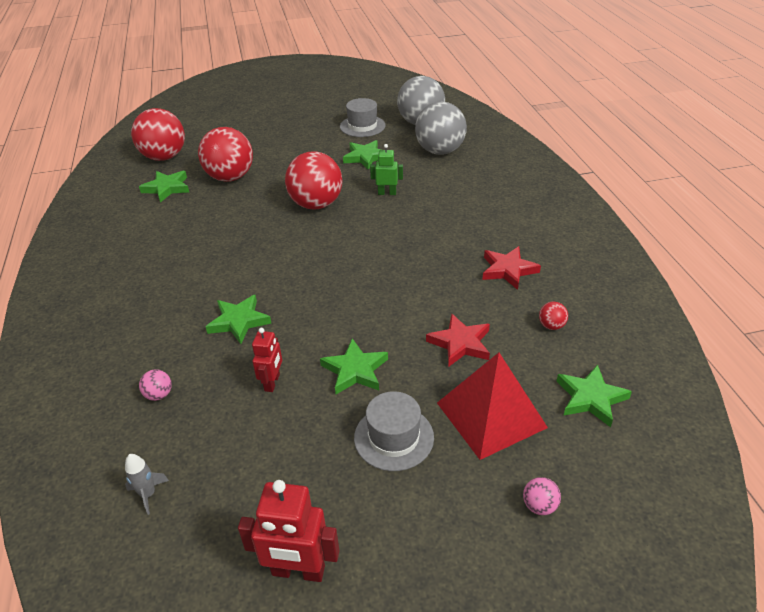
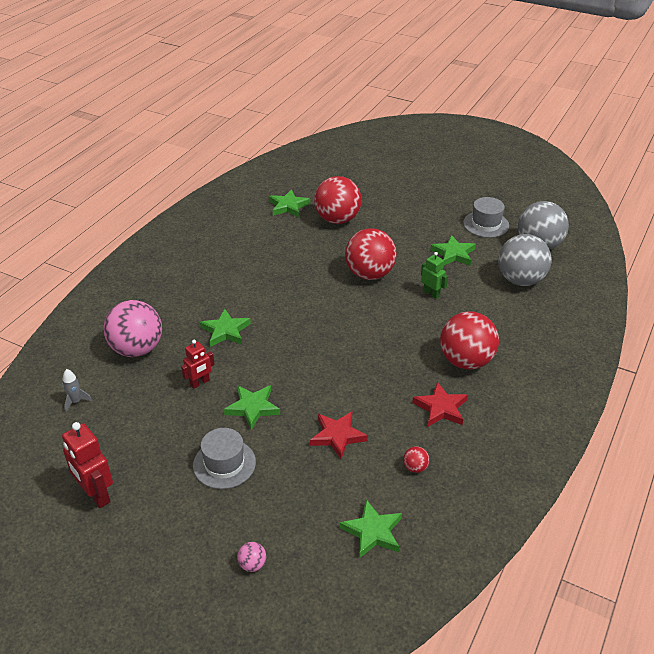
camera: 40 degrees right, 0 degrees up
(159, 395) = (137, 349): pink ball -> pink ball, size x2.49
(164, 157) = (313, 179): red ball -> red ball (466, 361)
(491, 415) = (295, 493): red pyramid -> none

